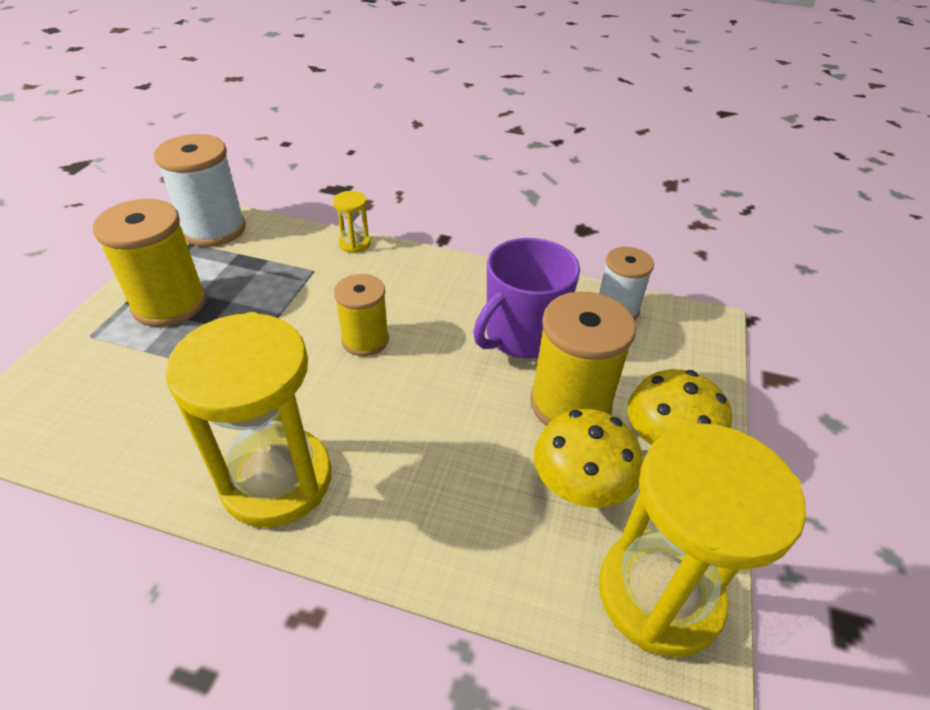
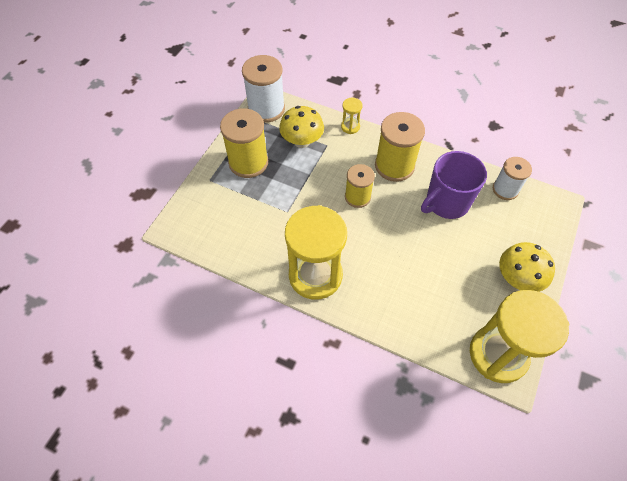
camera: 10 degrees right, 15 degrees up
(570, 404) = (468, 249): yellow spool -> yellow spool (394, 166)
(579, 488) = (467, 297): yellow mushroom -> yellow mushroom (302, 141)

